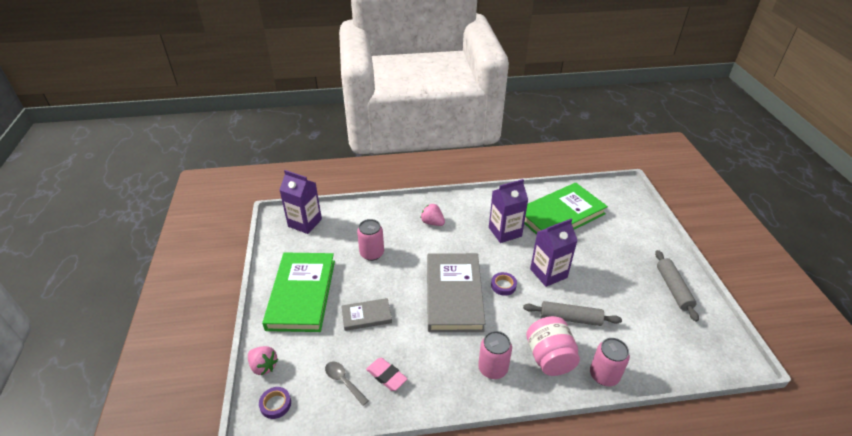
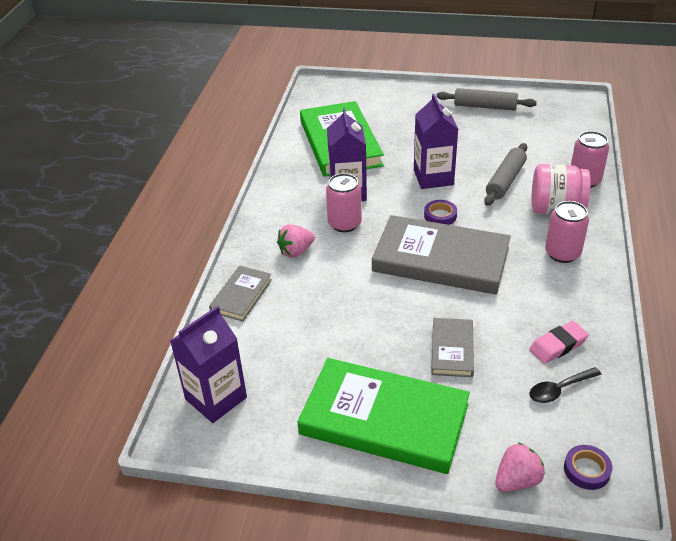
camera: 70 degrees left, 0 degrees up
(343, 381) = (559, 389): grey spoon -> black spoon
(372, 253) = (330, 325): pink can -> pink can (344, 224)
(385, 210) = (241, 295): none -> grey book

